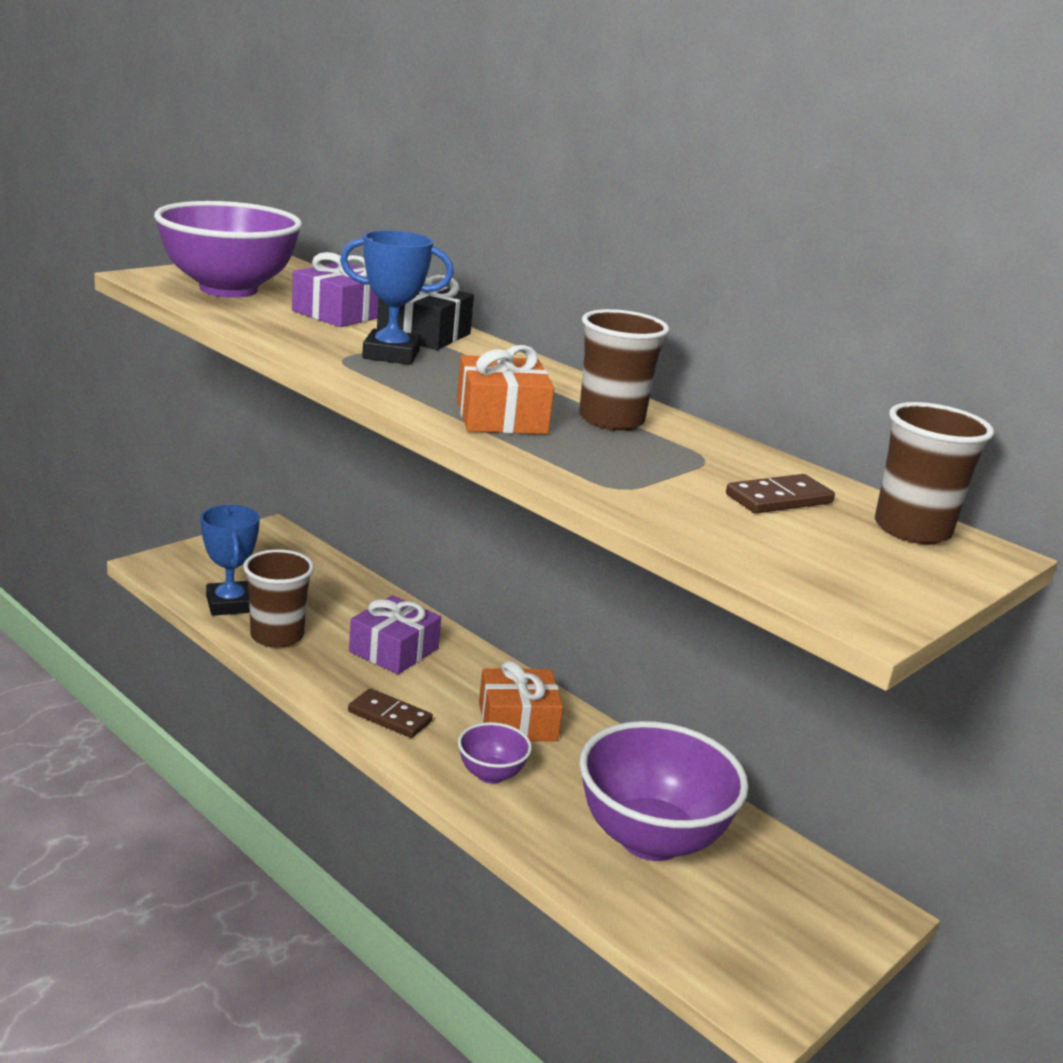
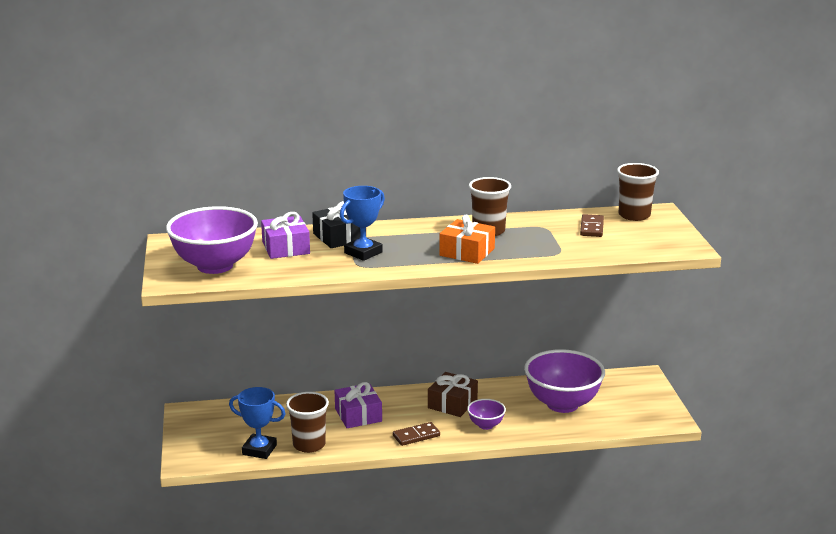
camera: 50 degrees left, 0 degrees up
(517, 721) = (452, 403): orange gift -> brown gift

